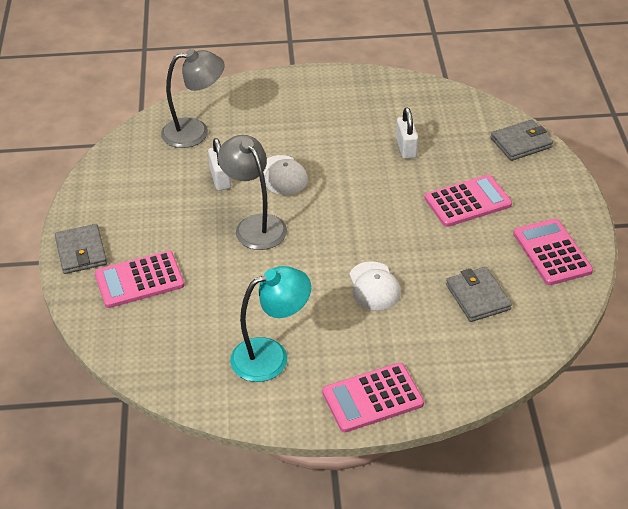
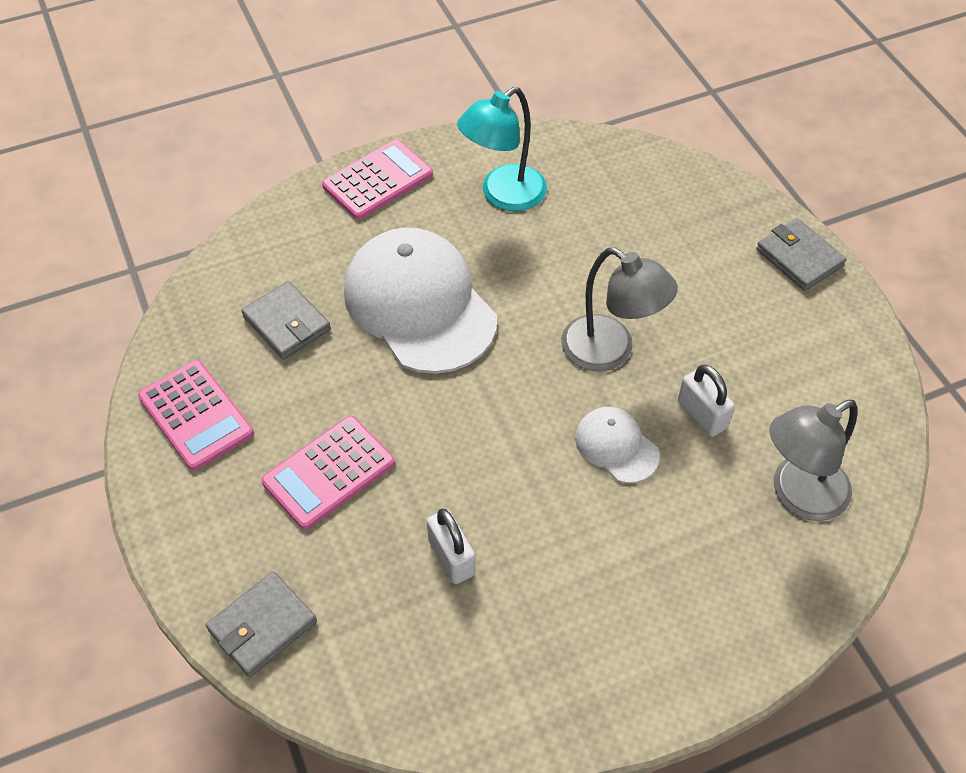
camera: 160 degrees right, 10 degrees up
(139, 280) = (703, 241): pink calculator -> none
(374, 286) = (419, 305): white cap -> white cap, size x2.11

